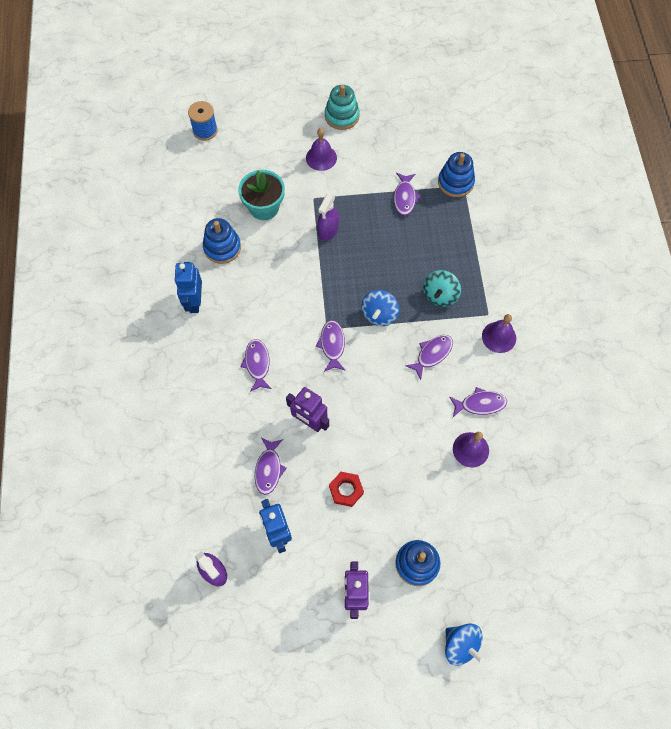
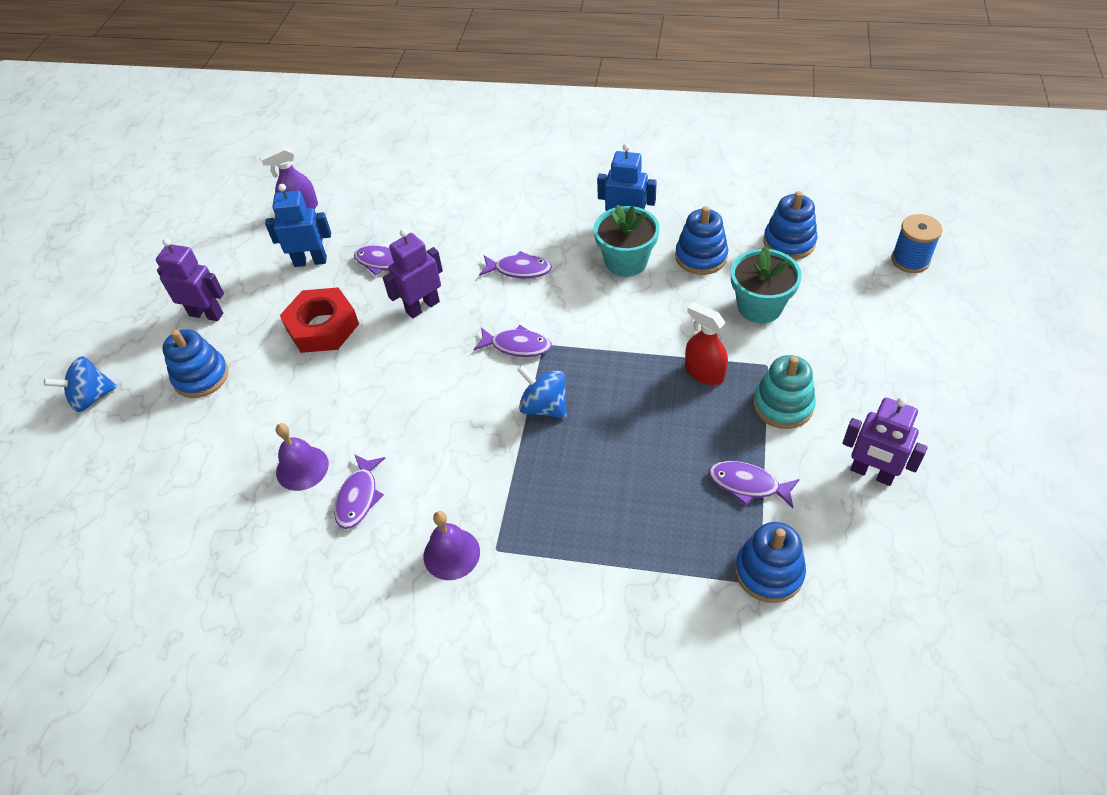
camera: 110 degrees right, 15 degrees down
(198, 197) = (789, 242): none -> blue stacking toy
(235, 294) = (626, 261): none -> turquoise flower pot
(321, 157) = (846, 387): purple bell -> none
(328, 230) = (704, 372): purple spray bottle -> red spray bottle
(342, 116) = (935, 430): turquoise stacking toy -> turquoise stacking toy (783, 405)
(346, 490) = (322, 327): red nut -> red nut, size x1.67
(379, 142) = (872, 473): none -> purple robot
(432, 354) = (458, 456): purple fish -> none
(440, 295) = (551, 490): turquoise spinning top -> none

